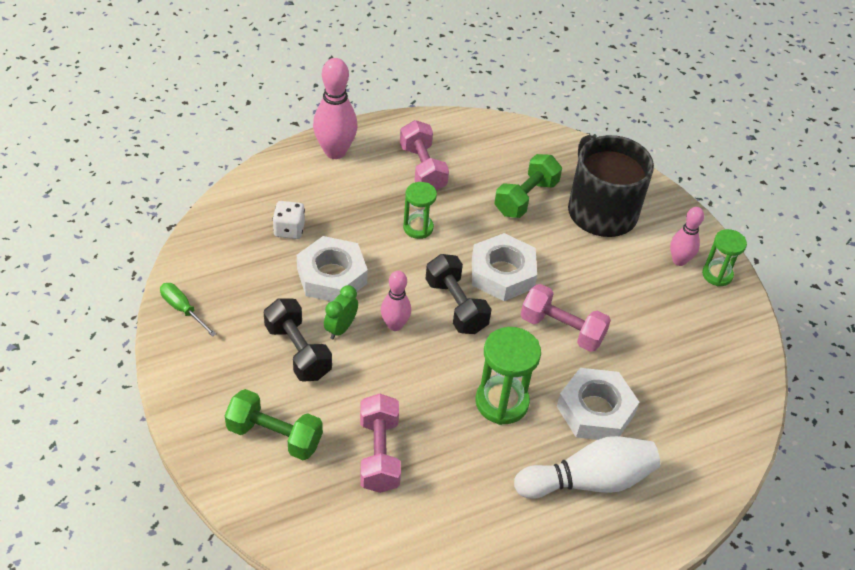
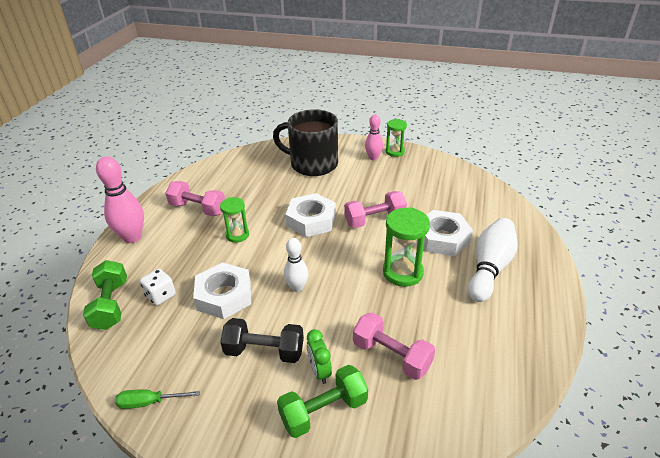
camera: 45 degrees left, 10 degrees down
(341, 328) = (271, 316): green clock -> green clock (319, 371)
(395, 325) = (297, 287): pink bowling pin -> white bowling pin
(456, 306) = (313, 252): black dumbbell -> none
(526, 198) = (271, 183): green dumbbell -> green dumbbell (111, 305)

